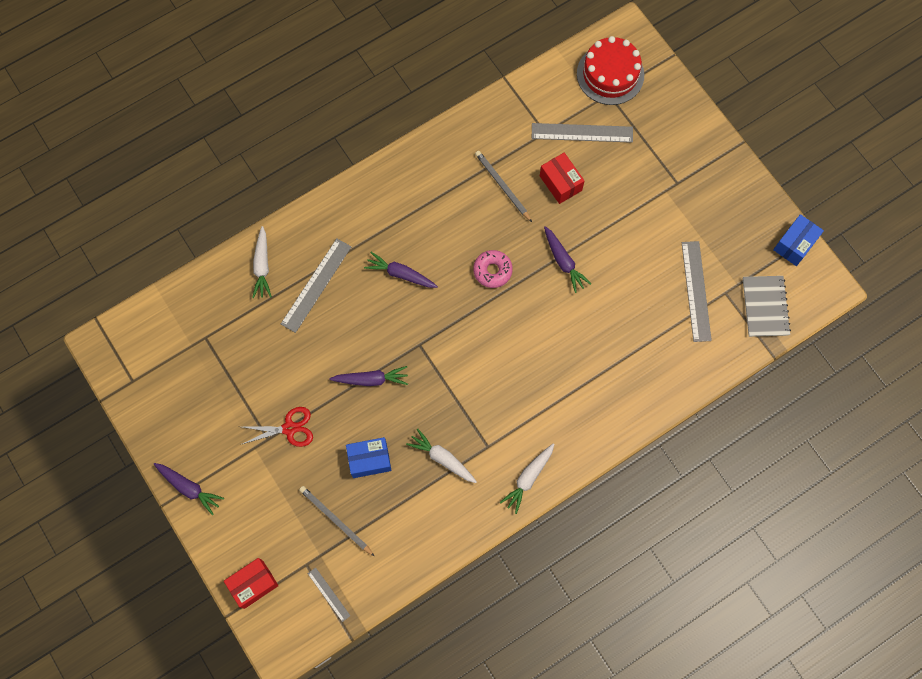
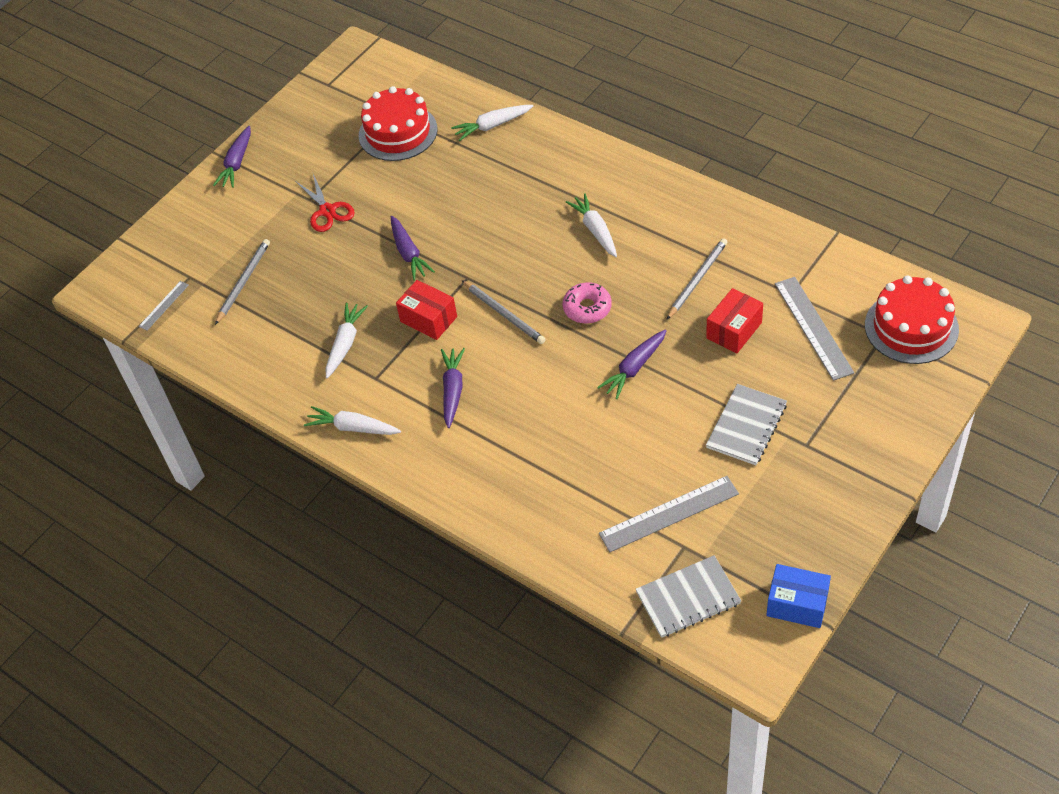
camera: 75 degrees right, 20 degrees down
(227, 342) = (398, 132): none -> red cake
(253, 584) = (156, 245): red box -> red box (428, 319)
(316, 285) = (493, 172): grey ruler -> none
(369, 460) = (319, 284): blue box -> none
(401, 274) = (541, 233): purple carrot -> purple carrot (453, 390)
(418, 235) = (595, 230): none -> white carrot
(469, 331) = (504, 314): none -> grey pencil
(646, 212) = (746, 426): none -> grey notebook

